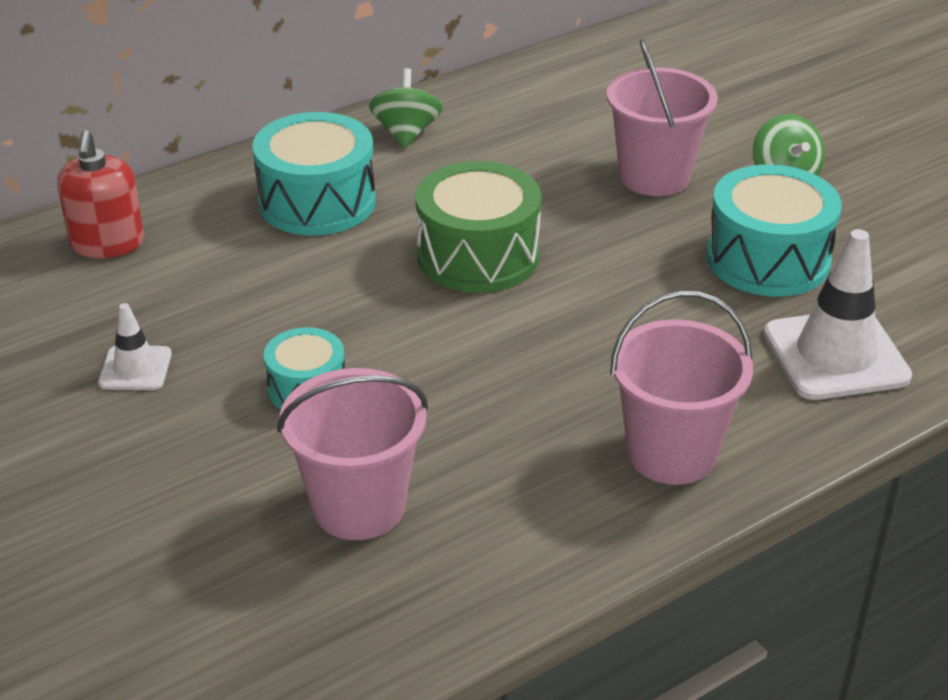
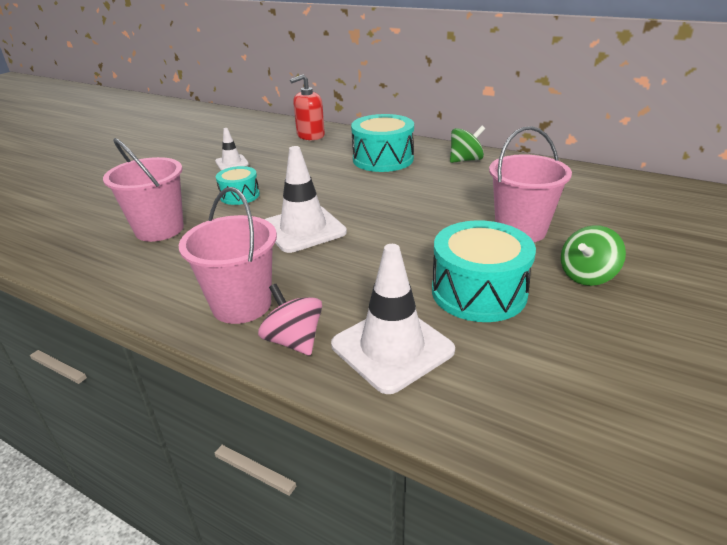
camera: 65 degrees right, 5 degrees down
(478, 255) = (379, 203): green drum -> none
(498, 348) = (303, 229): none -> white traffic cone
(780, 425) = (294, 341): none -> pink spinning top

